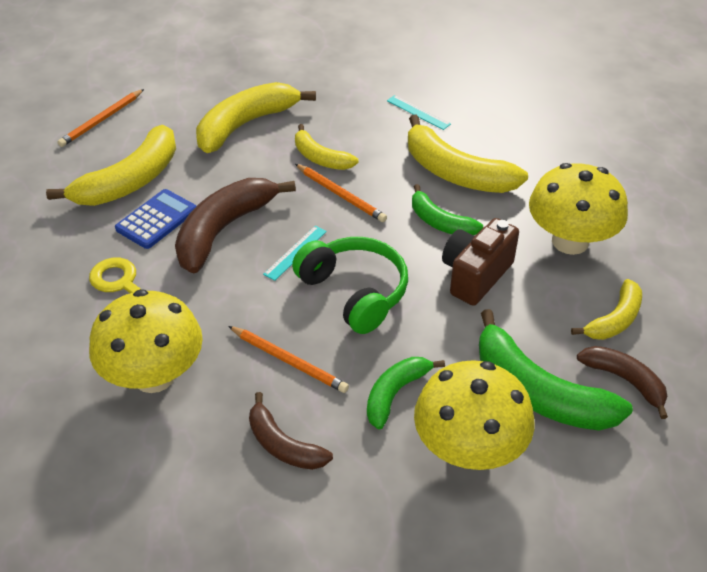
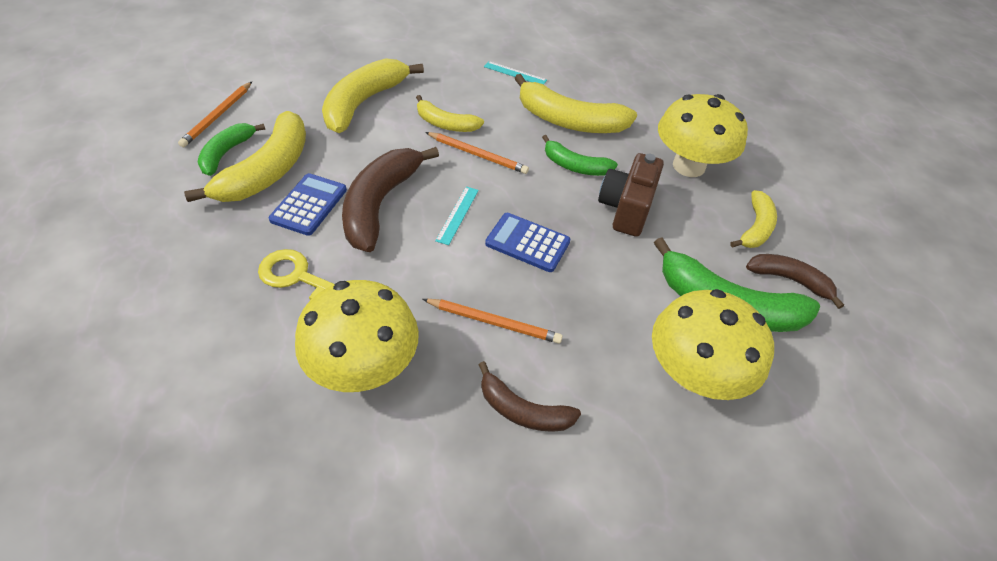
camera: 20 degrees left, 5 degrees up
(355, 292) = (527, 243): green headphones -> blue calculator
(395, 393) = (605, 333): green banana -> green banana (227, 153)

